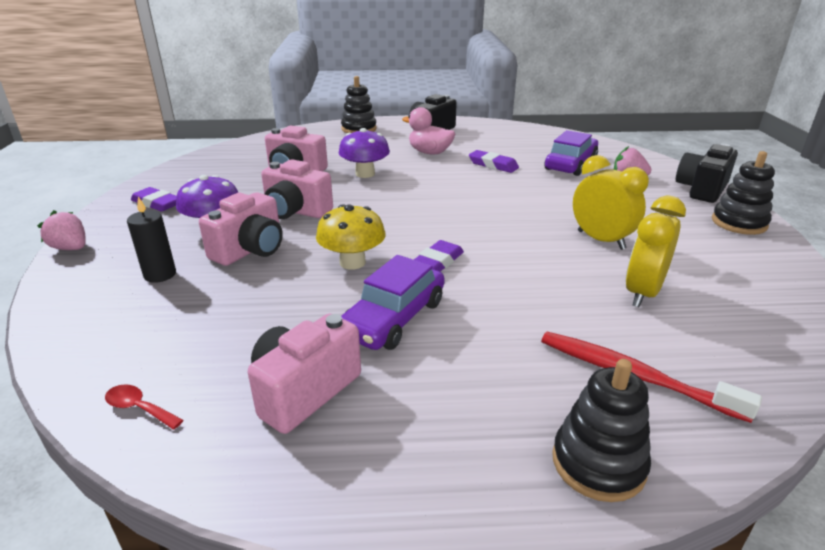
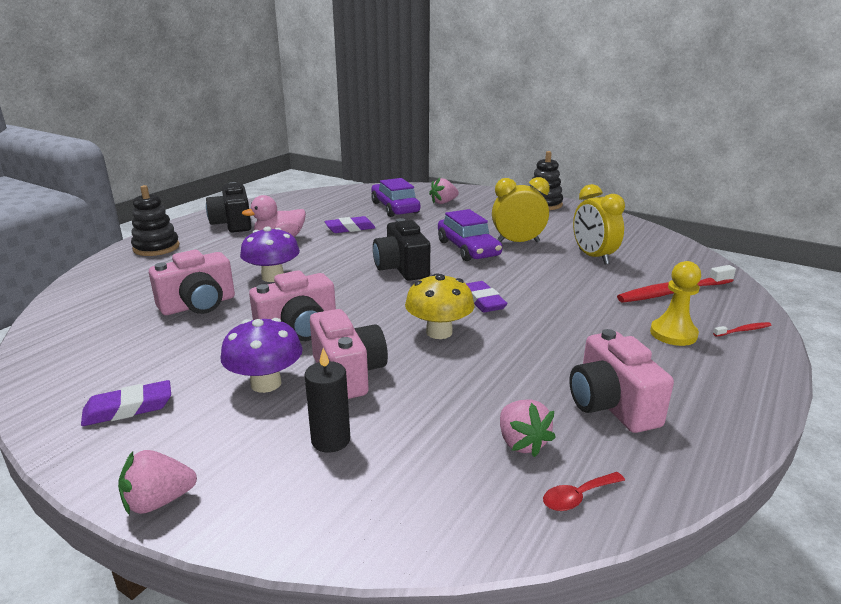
camera: 55 degrees left, 5 degrees down
(204, 356) = (521, 443): none -> pink strawberry
(393, 318) = (544, 341): purple car -> purple car (468, 249)
(510, 400) = (673, 334): none -> yellow pawn
(598, 463) = (743, 330): black stacking toy -> red toothbrush
(701, 189) = (491, 194): black camera -> black camera (402, 268)

